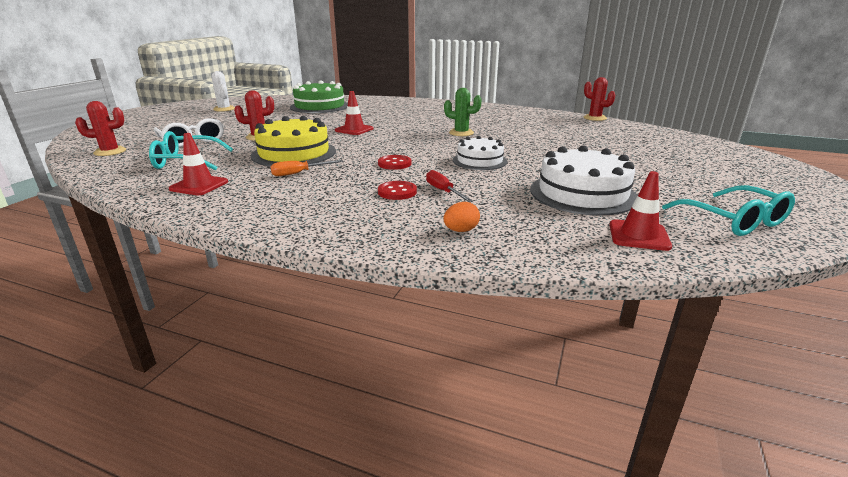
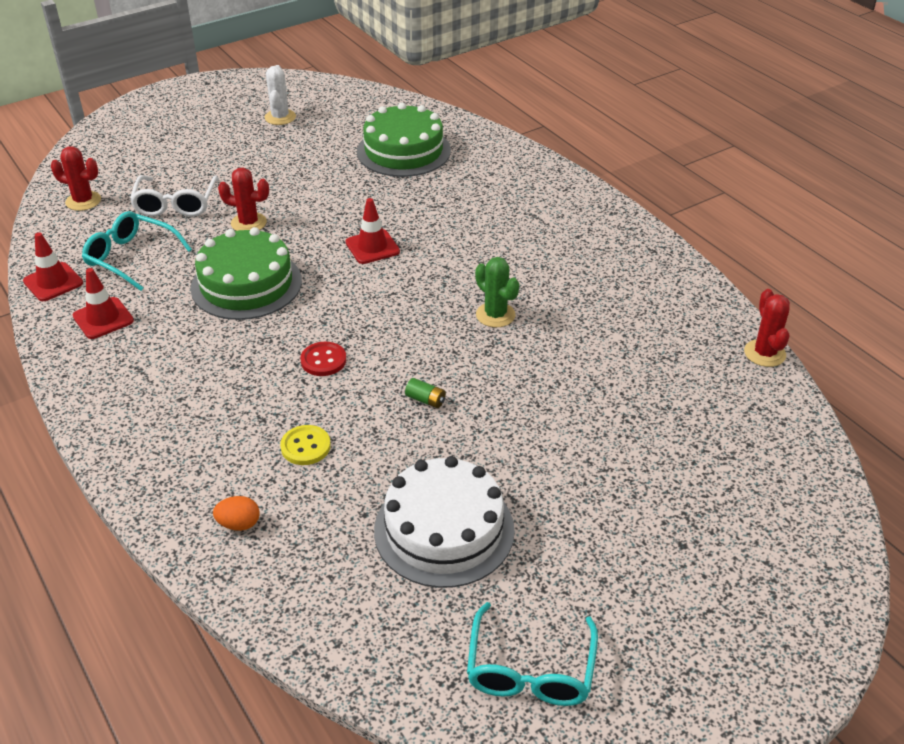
camera: 35 degrees right, 15 degrees up
(294, 153) = (246, 284): yellow cake -> green cake
(299, 173) = (209, 336): orange screwdriver -> none
(397, 192) = (260, 423): red button -> none
(443, 191) = (305, 446): red screwdriver -> yellow button
(479, 161) = (425, 400): white cake -> green battery
(638, 235) = (388, 629): red traffic cone -> red traffic cone (53, 282)

